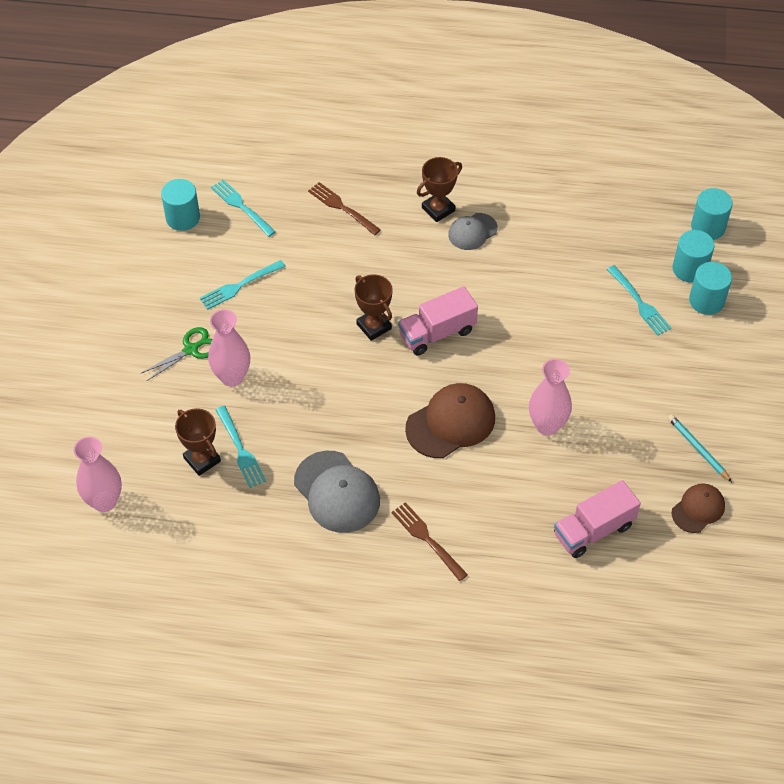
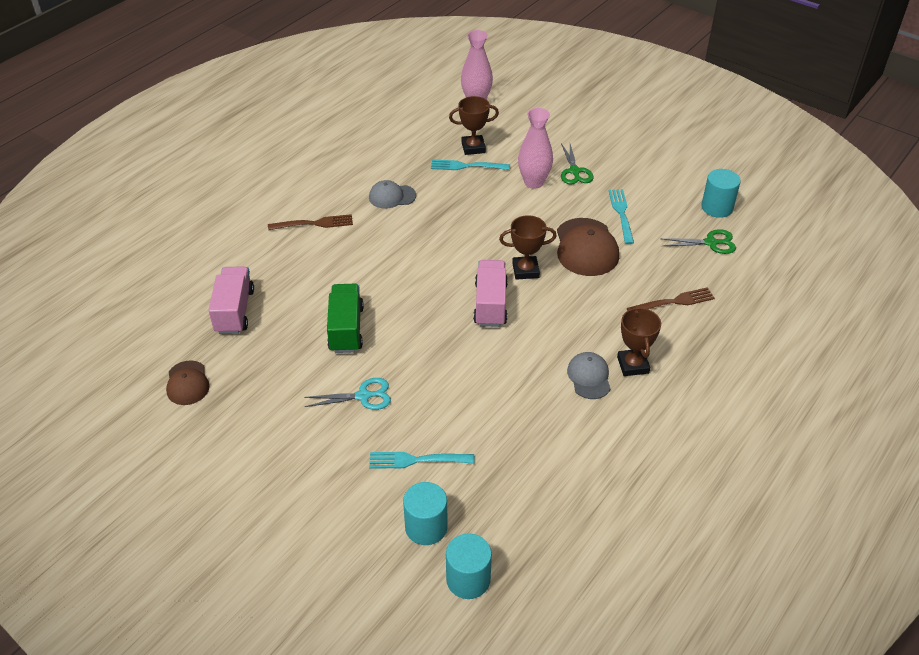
camera: 120 degrees right, 10 degrees down
(241, 206) = (711, 243): turquoise fork -> green scissors
(337, 492) = (392, 196): grey cap -> grey cap, size x0.60
(451, 423) = (398, 275): brown cap -> brown cap (586, 247)
(547, 425) = (346, 329): pink vase -> green truck
(608, 370) = (363, 396): none -> turquoise scissors
(698, 448) = (237, 415): turquoise pencil -> none
(706, 301) = (377, 518): turquoise cylinder -> none

